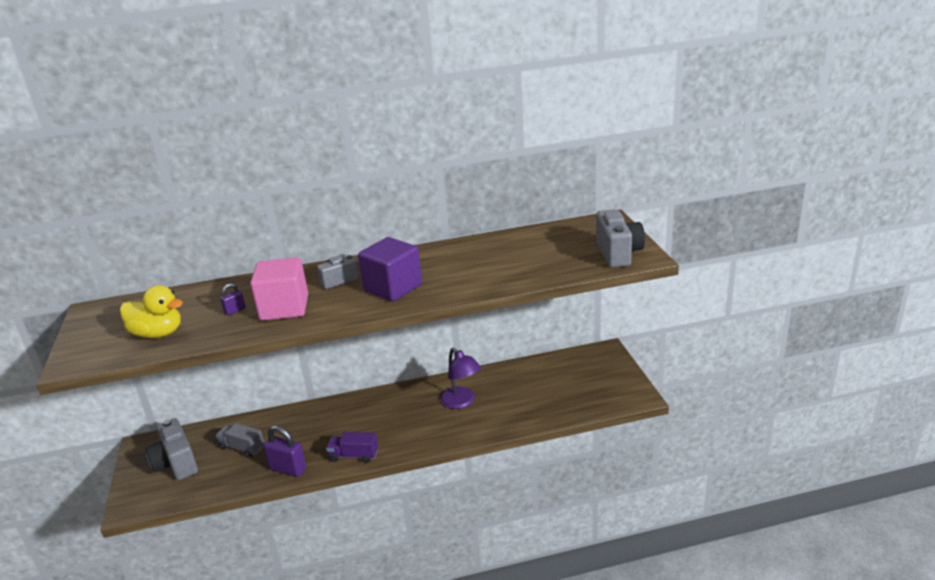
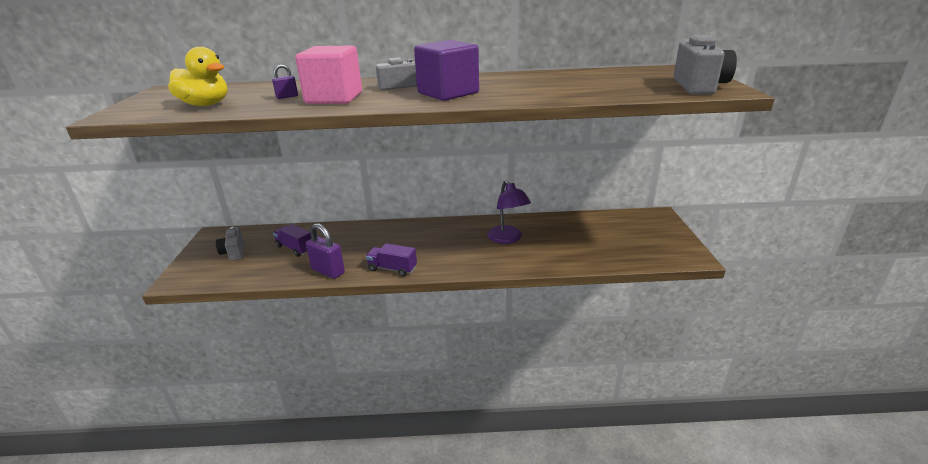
camera: 10 degrees right, 0 degrees up
(176, 463) = (234, 252): grey camera -> grey camera, size x0.62
(242, 447) = (295, 248): grey truck -> purple truck

